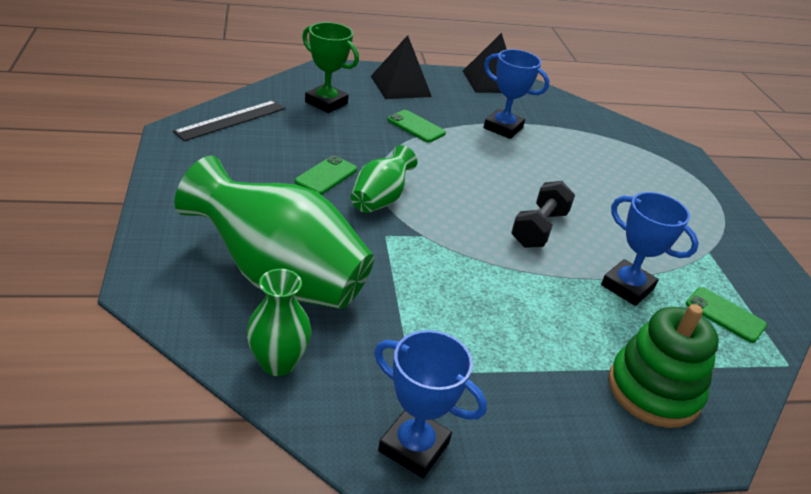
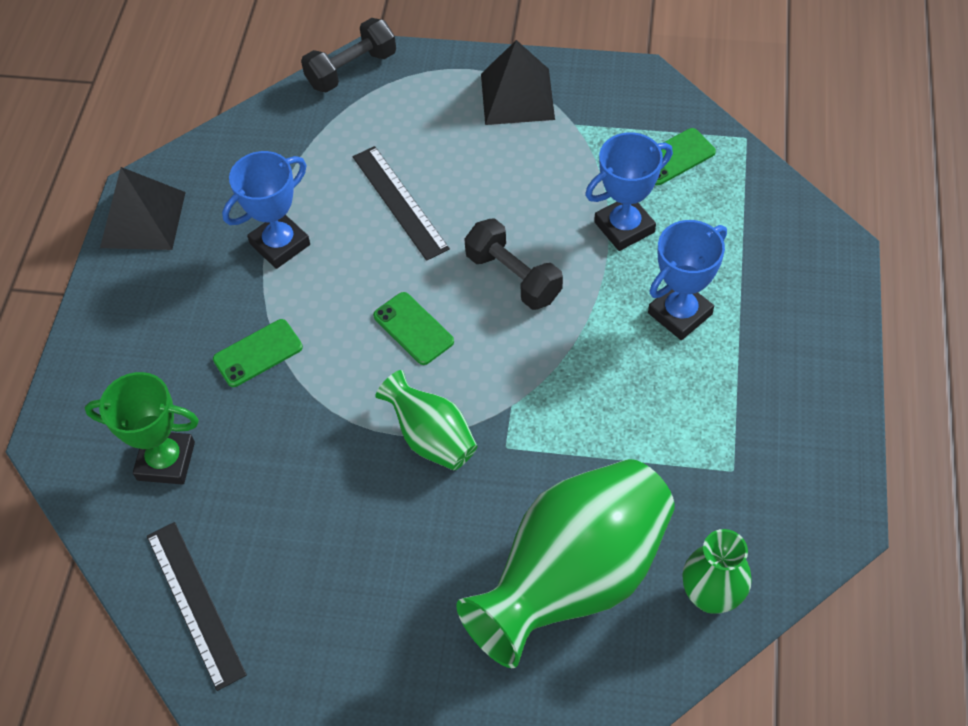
camera: 65 degrees left, 20 degrees up
(326, 103) = (166, 461): green trophy -> green trophy turned 45 degrees clockwise
(326, 175) = (367, 493): green phone -> green phone (413, 328)
(400, 86) = (133, 346): black pyramid -> black pyramid (517, 96)
(414, 447) = (826, 490): blue trophy -> blue trophy (680, 314)
(569, 172) = (399, 202): none -> black ruler
(653, 390) = (771, 265): green stacking toy -> none
(665, 144) = (351, 70): none -> black dumbbell

